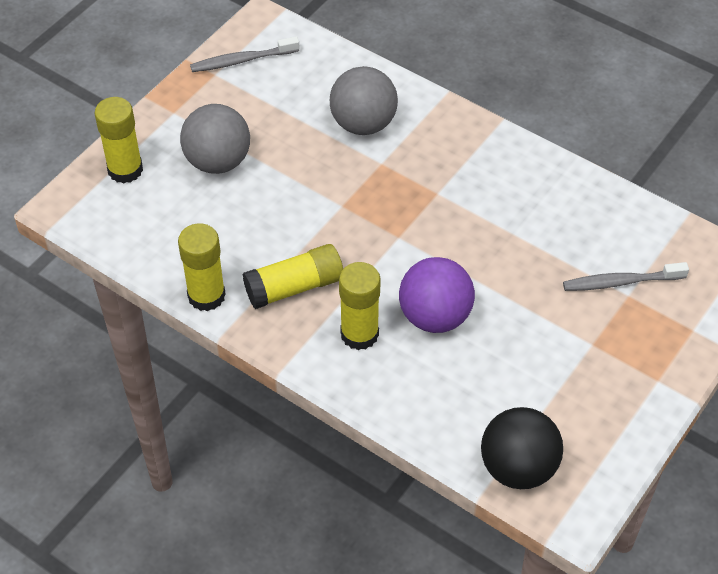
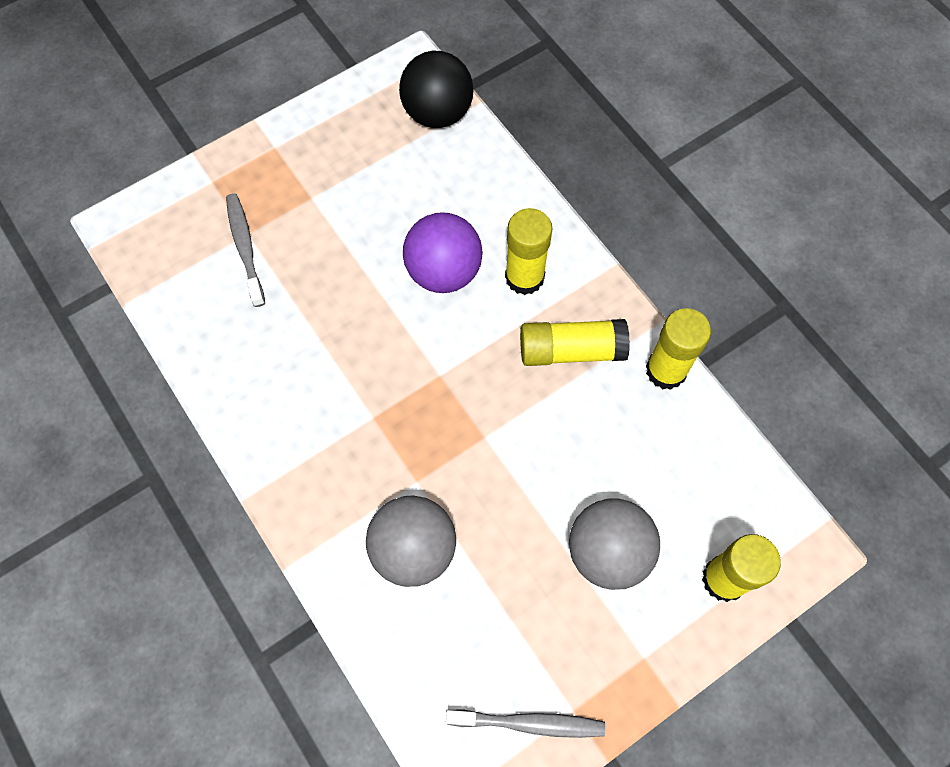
camera: 160 degrees left, 15 degrees up
(621, 282) = (245, 248): grey toothbrush -> grey toothbrush turned 120 degrees counterclockwise

